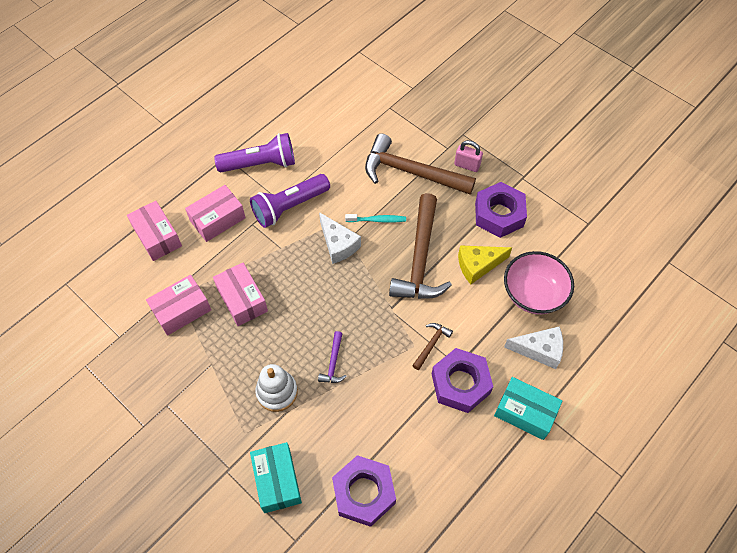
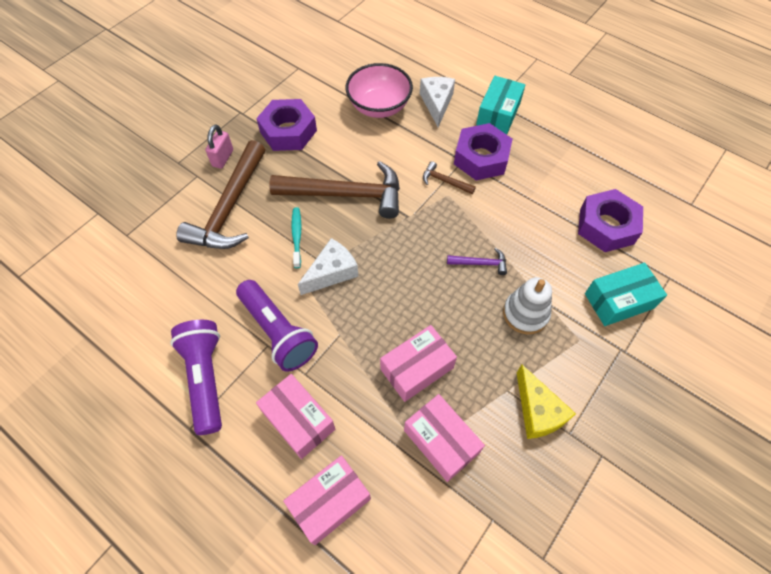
camera: 95 degrees left, 0 degrees up
(478, 265) = (351, 147): yellow cheese -> yellow cheese (537, 411)

